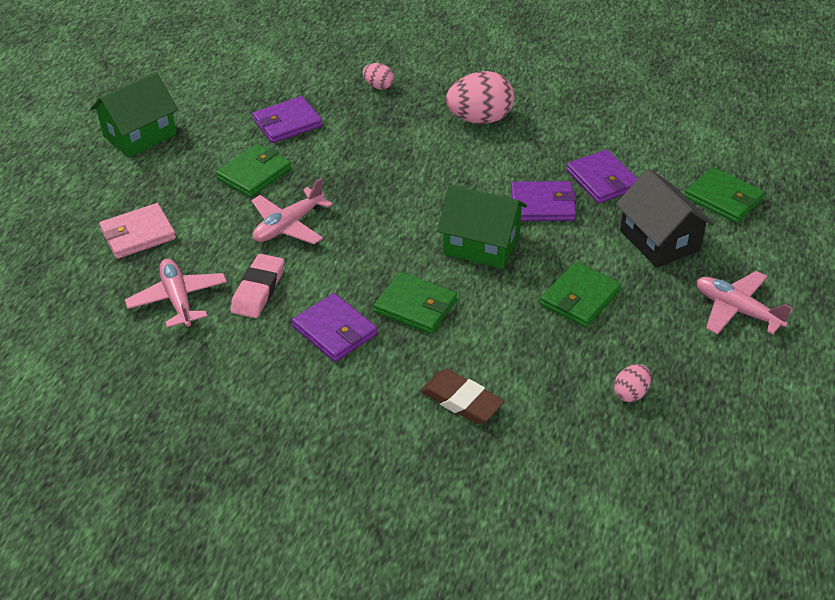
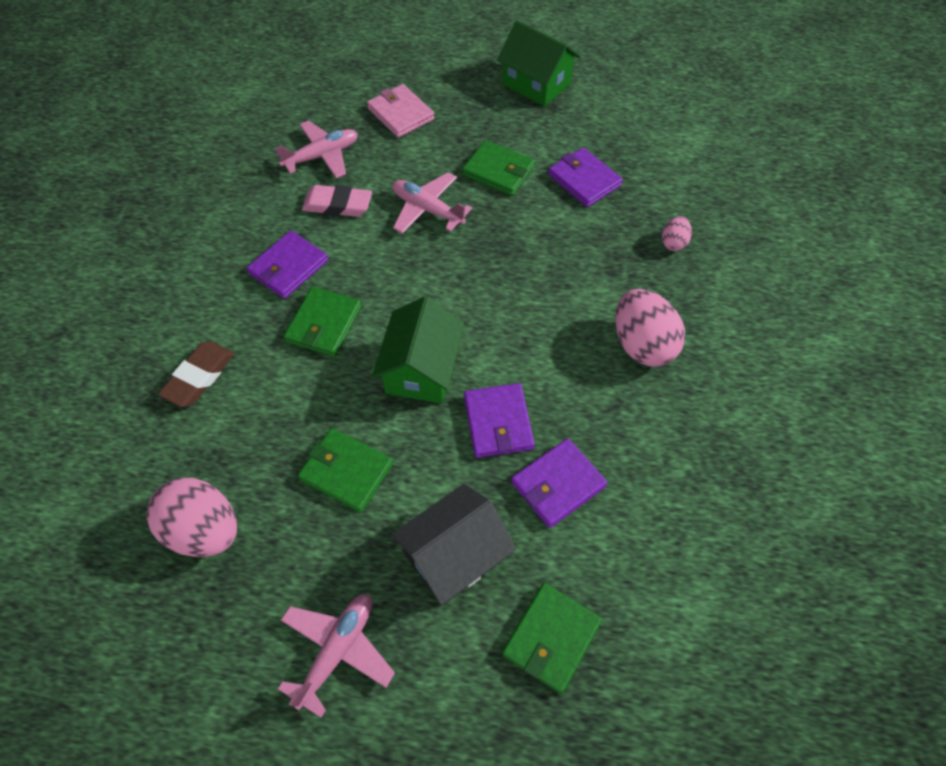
camera: 80 degrees right, 15 degrees up
(631, 393) = (204, 530): pink egg -> pink egg, size x2.00

